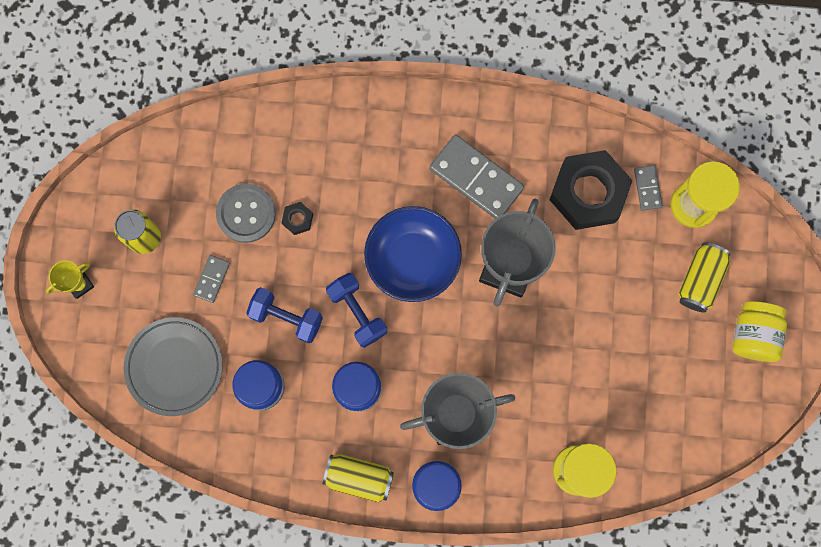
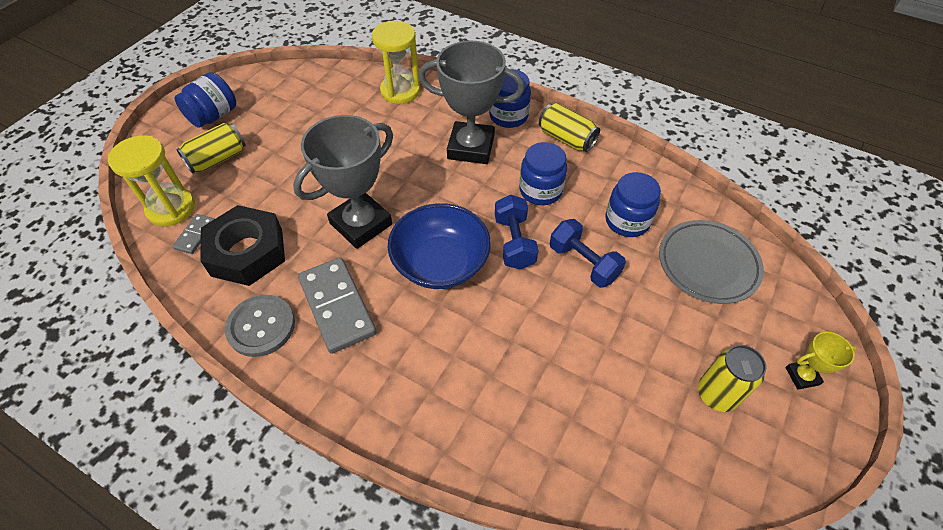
camera: 155 degrees left, 25 degrees down
(212, 279) = (649, 324): grey domino -> none
(246, 213) = (591, 372): grey button -> grey button (261, 326)
(298, 219) = (537, 343): black nut -> none
(753, 335) = (213, 116): yellow jar -> blue jar

